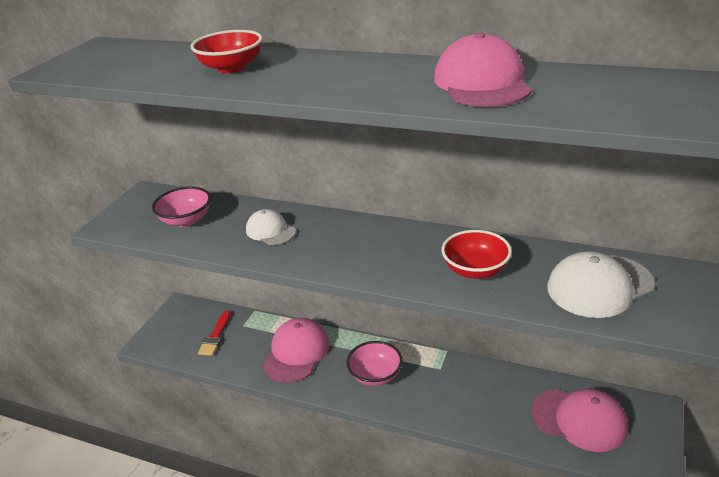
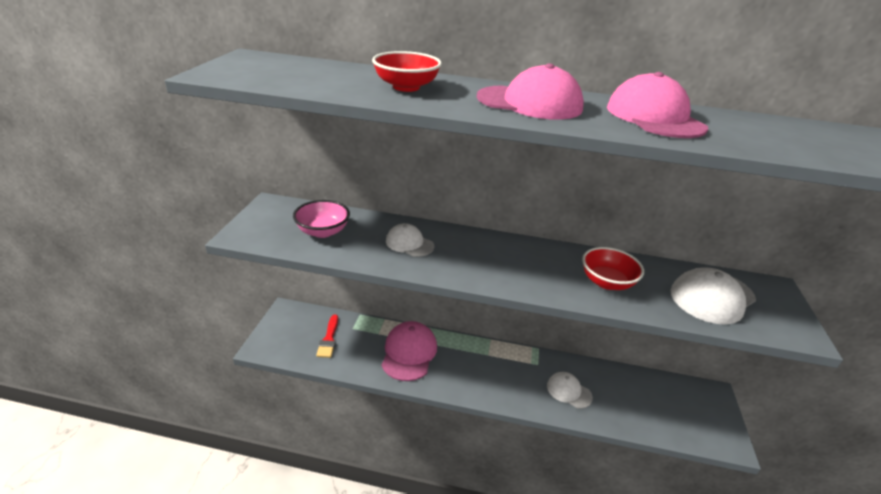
camera: 15 degrees left, 0 degrees up
(375, 375) = (485, 372): pink bowl -> none
(468, 400) = (569, 391): none -> white cap
(579, 419) = (661, 405): pink cap -> pink cap (529, 103)

